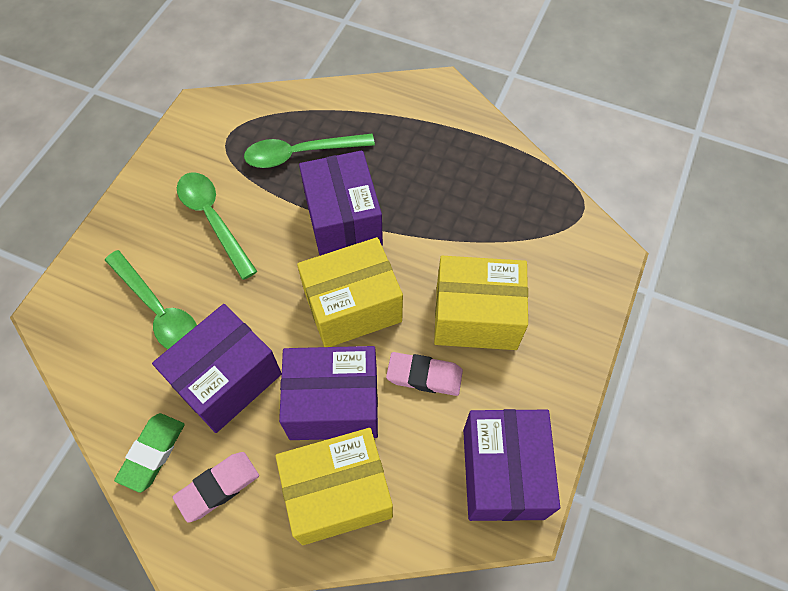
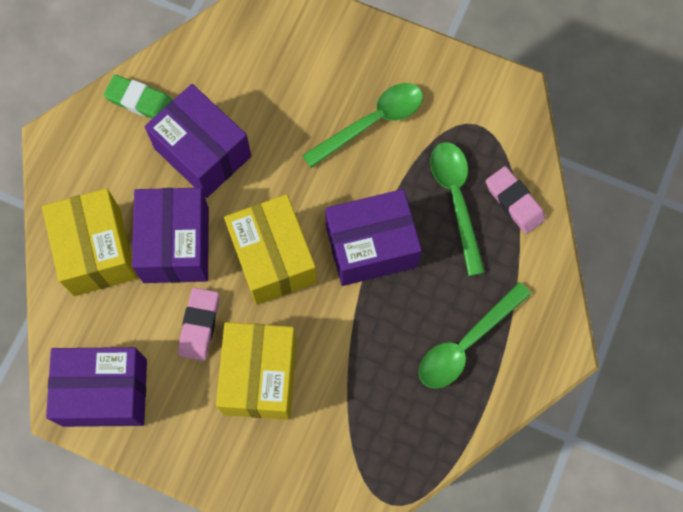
camera: 90 degrees right, 10 degrees up
(158, 310) = (273, 86): green spoon -> green spoon (466, 343)
(218, 487) = (108, 155): pink eraser -> pink eraser (514, 202)

